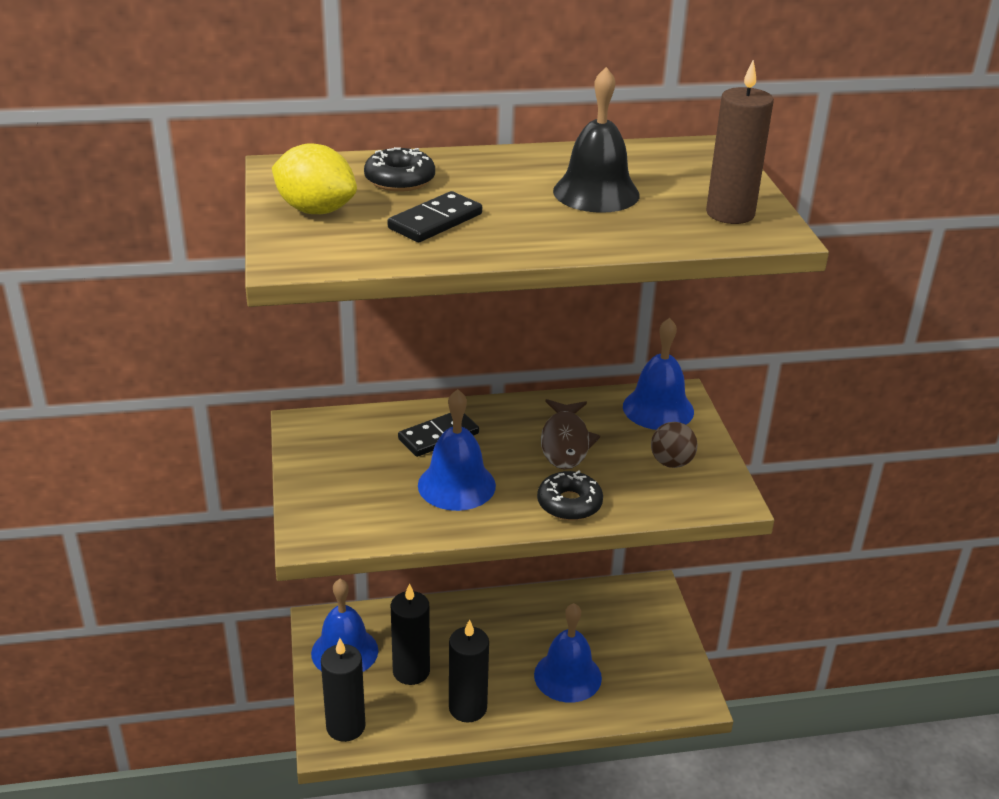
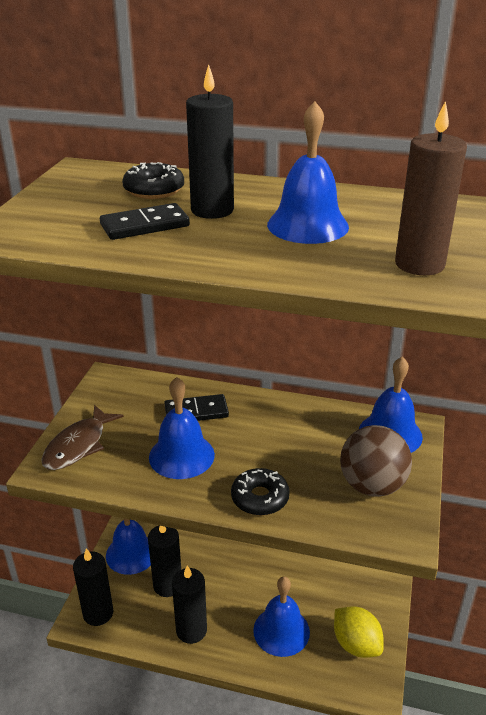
camera: 25 degrees right, 0 degrees up
(316, 210) = (64, 202): yellow lemon -> yellow lemon (356, 644)
(486, 193) = (212, 210): none -> black candle
(565, 442) = (292, 443): brown fish -> brown fish (78, 445)
(596, 193) = (307, 225): black bell -> blue bell
(671, 462) = (372, 485): brown ball -> brown ball, size x1.65

